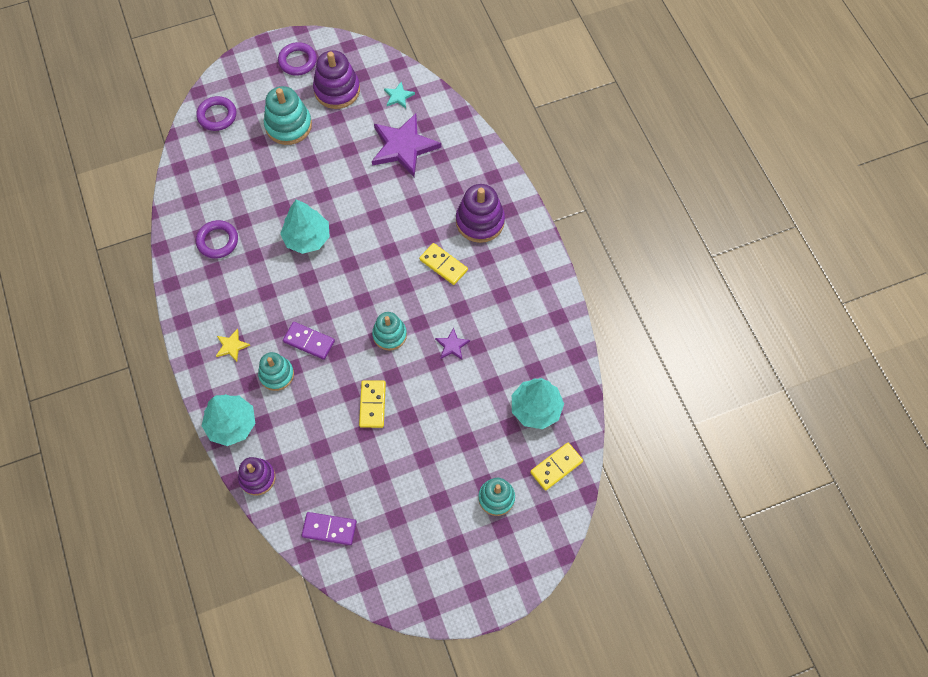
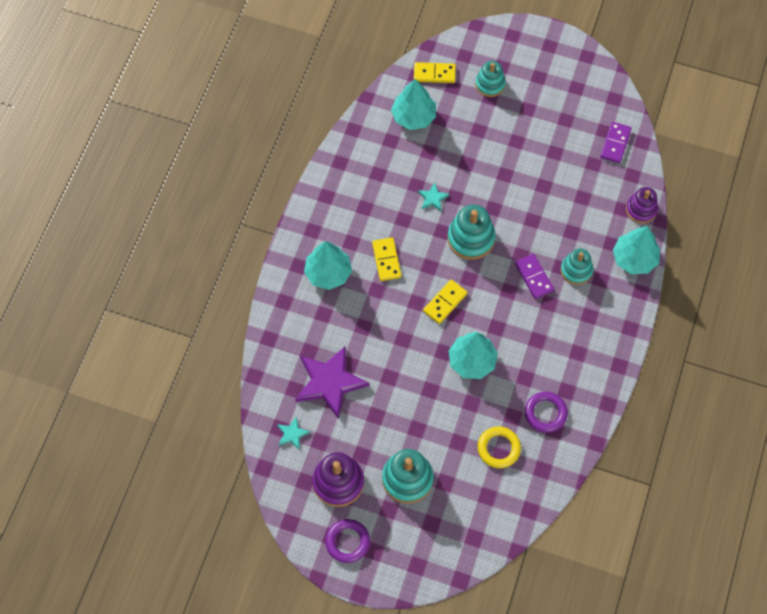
camera: 140 degrees left, 0 degrees up
(217, 116) = (461, 539): purple ring -> none
(231, 346) = (594, 316): yellow star -> none
(236, 191) = (498, 448): none -> yellow ring
(329, 529) = (615, 143): purple domino -> purple domino turned 60 degrees clockwise
(372, 404) = (523, 199): yellow domino -> yellow domino (445, 302)
(389, 335) = (471, 238): turquoise stacking toy -> turquoise stacking toy, size x1.50
(452, 345) = (433, 198): purple star -> turquoise star
(480, 221) = (328, 273): purple stacking toy -> turquoise tree

